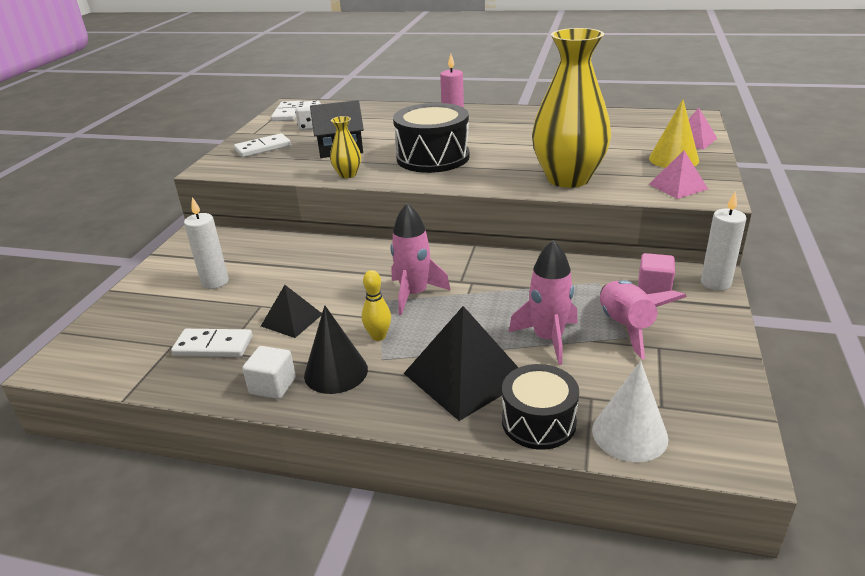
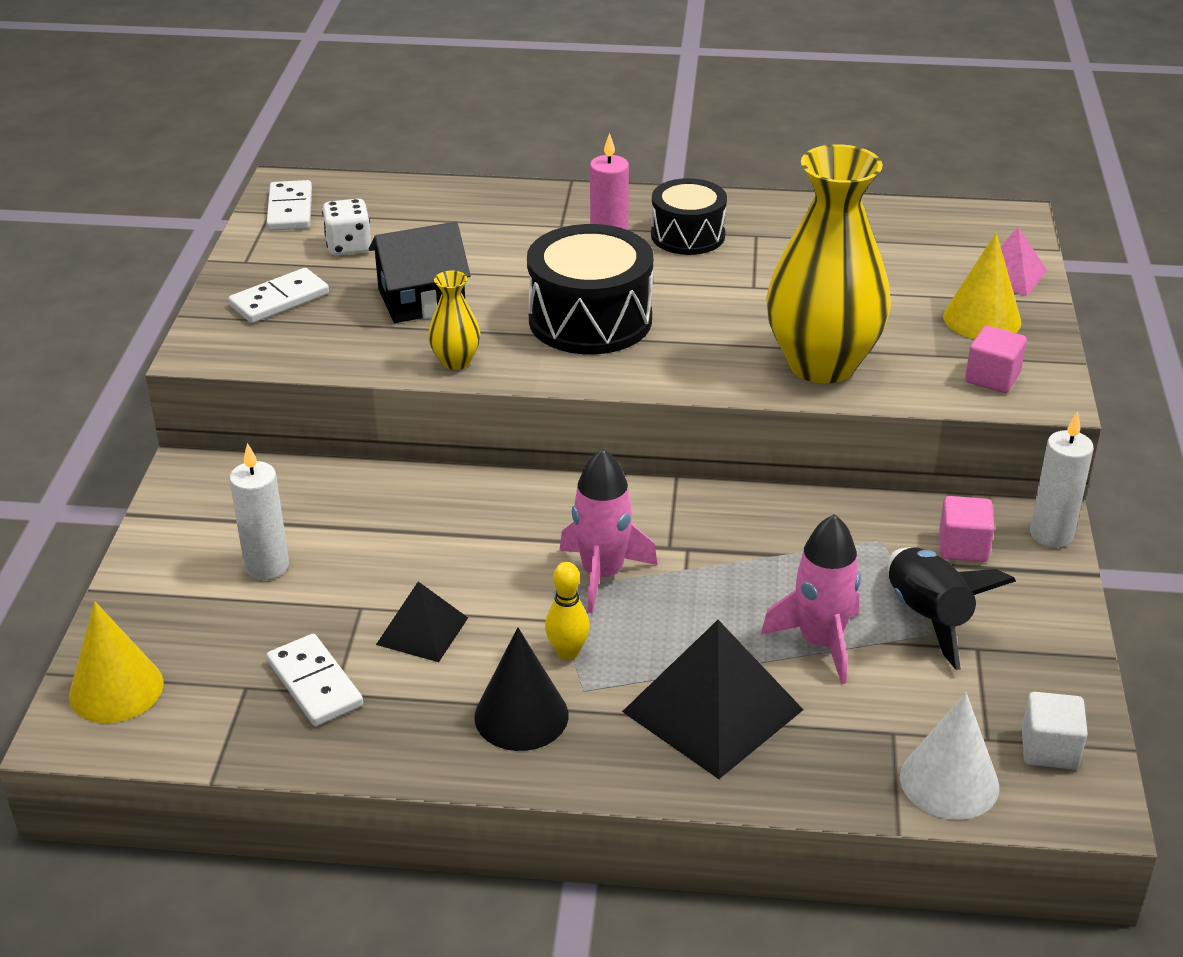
camera: 10 degrees left, 5 degrees up
(94, 343) = (116, 689): none -> yellow cone
(213, 346) = (314, 684): white domino -> white domino turned 60 degrees clockwise
(273, 386) = (434, 744): white cube -> white cube (1049, 749)
(538, 422) = (827, 773): black drum -> black drum (688, 235)
(625, 327) = (928, 618): pink rocket -> black rocket
(678, 186) = (992, 378): pink pyramid -> pink cube

